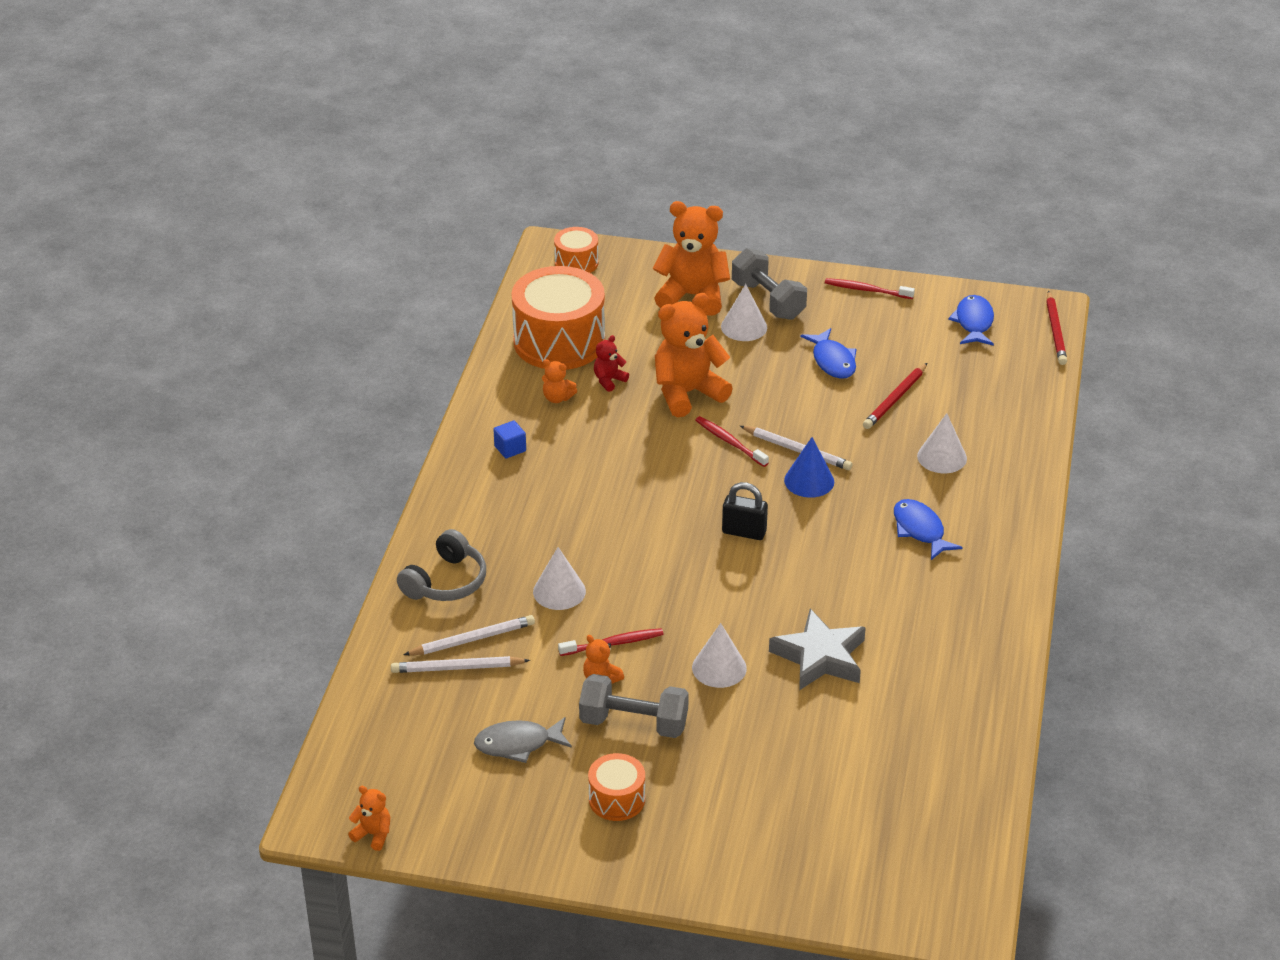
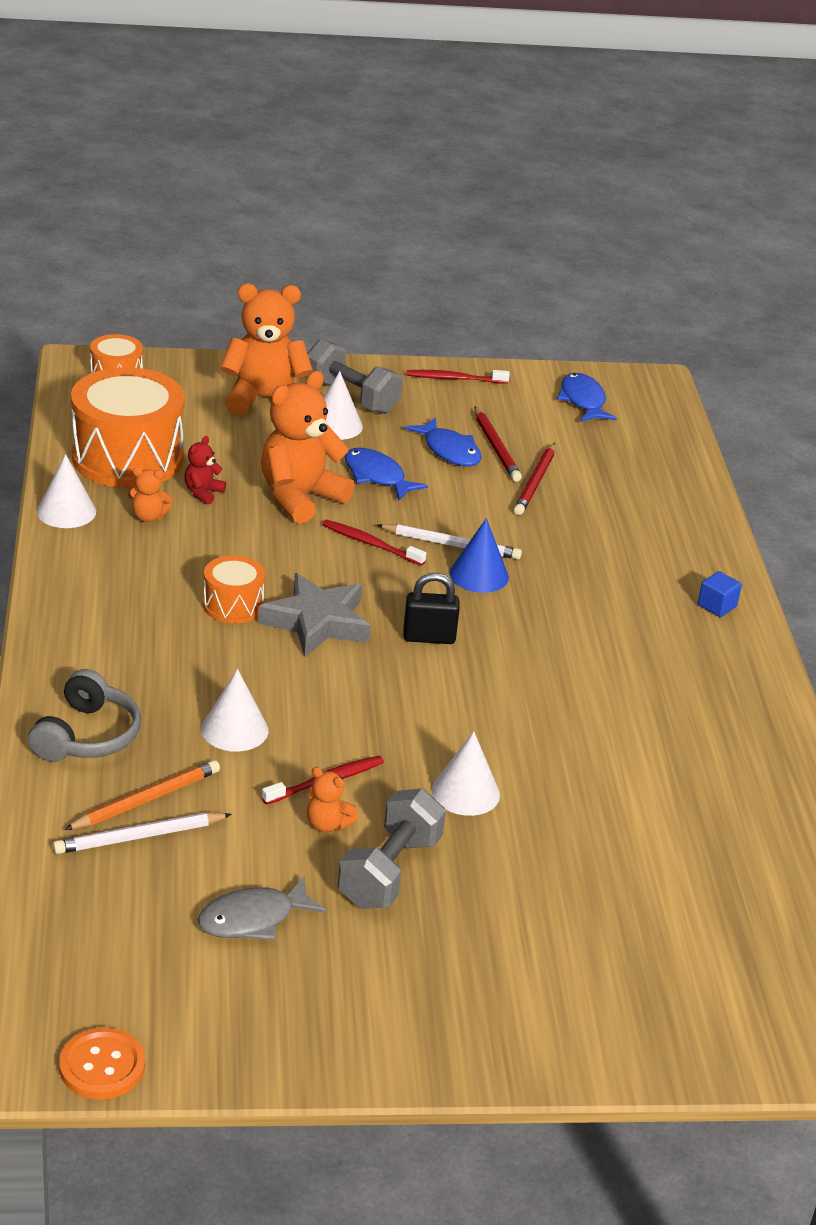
camera: 20 degrees left, 5 degrees down
(373, 834) = (102, 1066): orange teddy bear -> orange button
(472, 639) = (146, 800): white pencil -> orange pencil
(510, 449) = (112, 577): blue cube -> blue cube (717, 606)
(617, 799) = (406, 968): orange drum -> orange drum (233, 605)
(634, 723) = (389, 872): grey dumbbell -> grey dumbbell turned 60 degrees counterclockwise
(820, 657) = (578, 764): grey star -> grey star (317, 622)
(920, 530) = (626, 613): blue fish -> blue fish (377, 476)
(942, 457) = (613, 535): white cone -> white cone (66, 511)
(1055, 331) = (671, 402): red pencil -> red pencil (496, 447)

